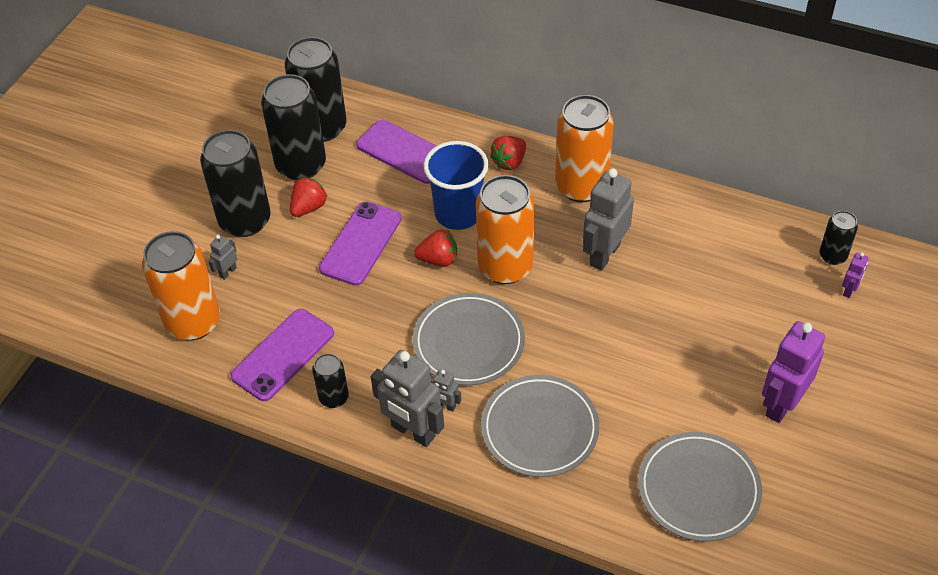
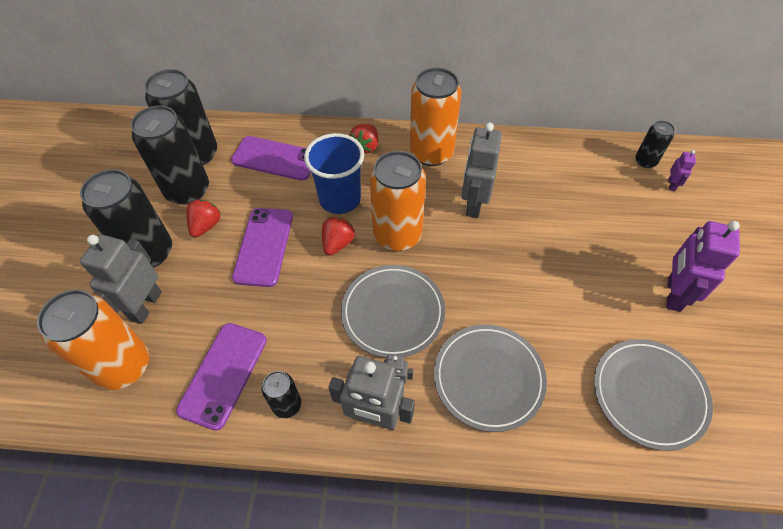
camera: 20 degrees left, 5 degrees up
(228, 272) = (145, 306): grey robot -> grey robot, size x2.16
(438, 259) = (338, 243): red strawberry -> red strawberry turned 45 degrees counterclockwise

